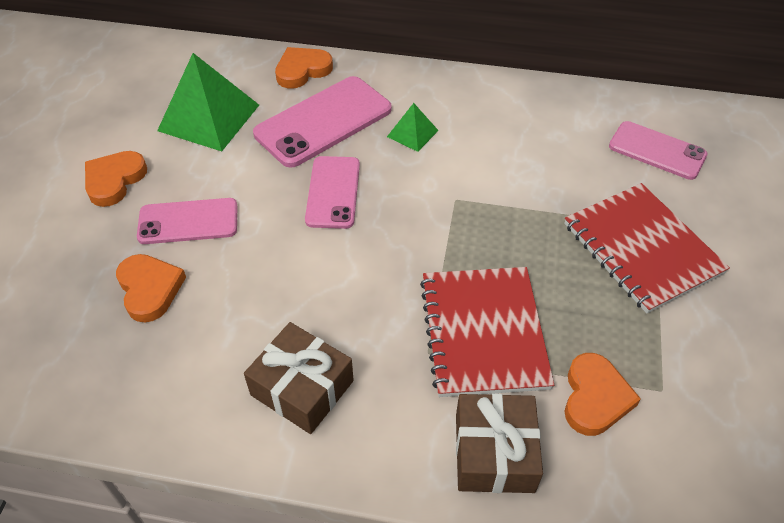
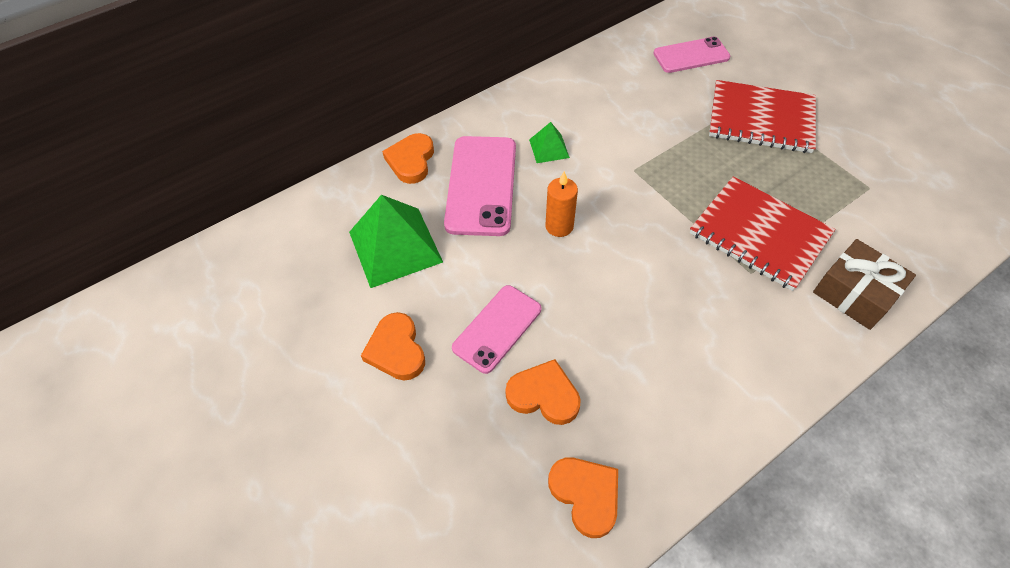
camera: 45 degrees left, 5 degrees up
(302, 388) = (723, 358): brown gift -> none
(333, 192) = (559, 226): pink phone -> orange candle
(595, 397) = (852, 219): orange heart -> orange heart (586, 495)

